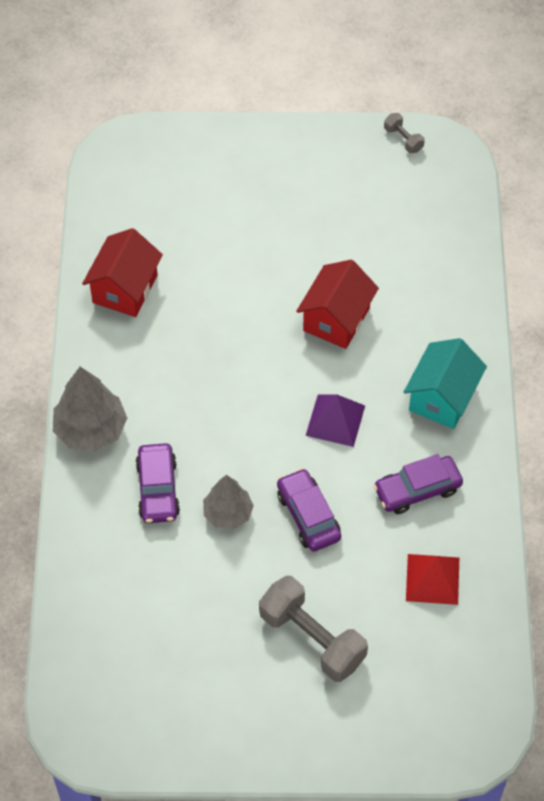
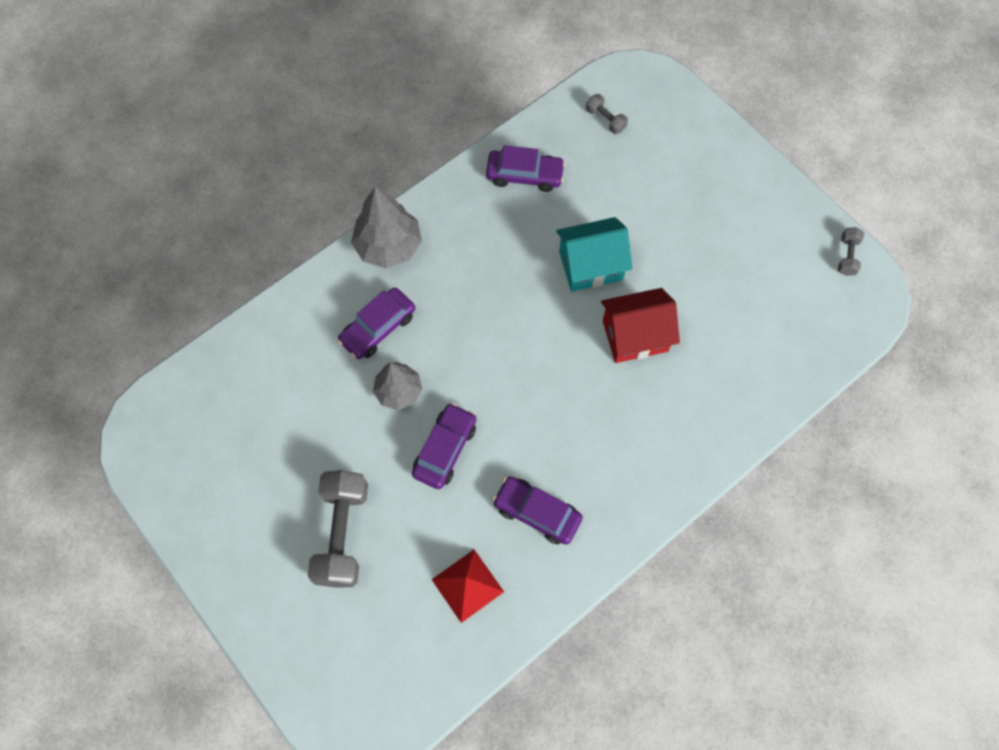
camera: 50 degrees right, 10 degrees up
(125, 289) = (524, 175): red house -> purple car
(133, 199) = (605, 120): none -> grey dumbbell
(335, 420) = (545, 404): purple pyramid -> none
(442, 398) = (637, 468): turquoise house -> turquoise house (590, 265)

